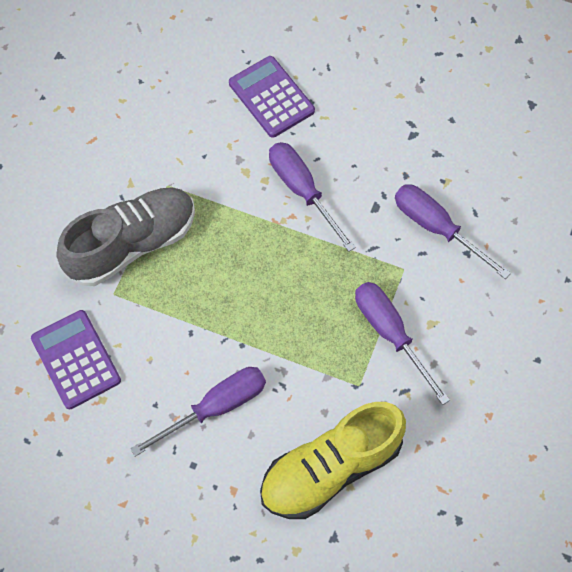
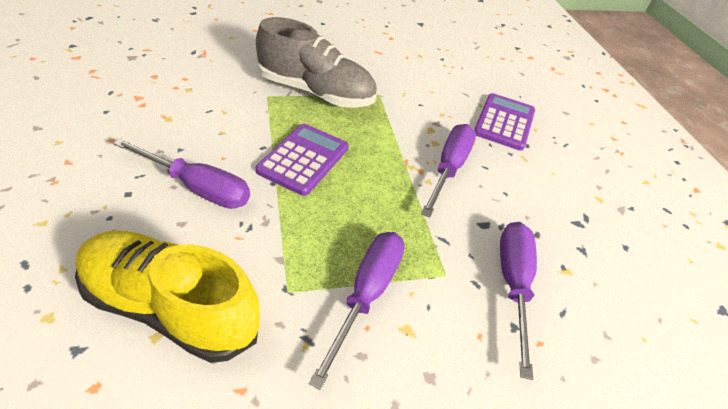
camera: 50 degrees right, 20 degrees down
(76, 359) = (197, 95): purple calculator -> purple calculator (303, 159)

